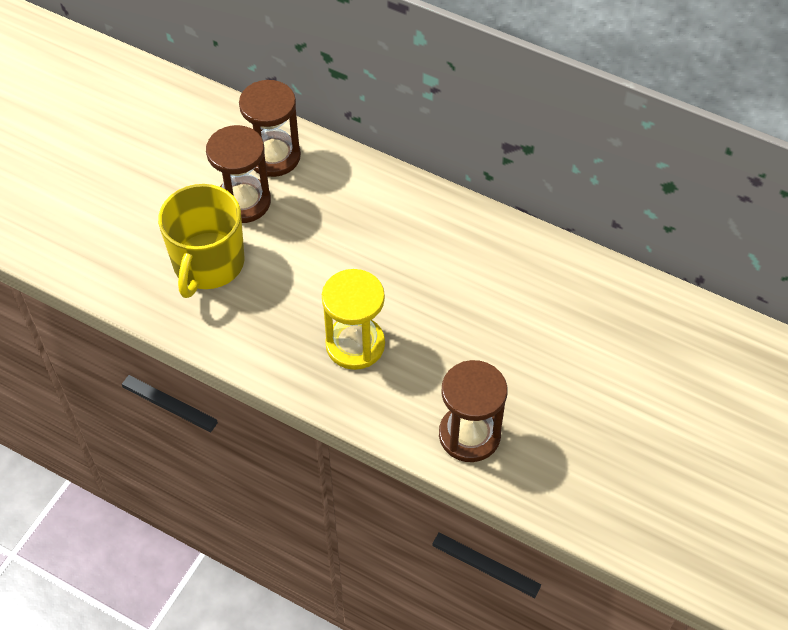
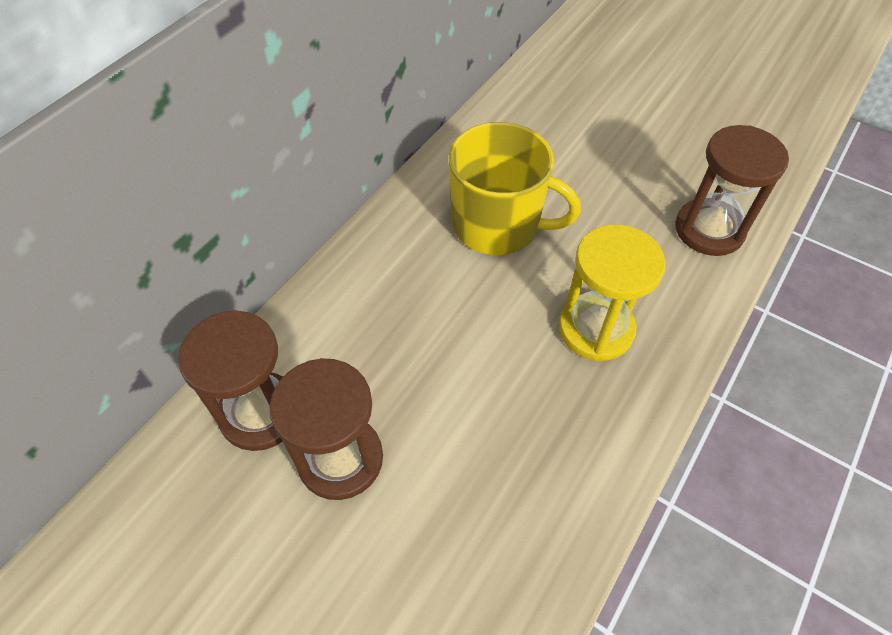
camera: 85 degrees left, 0 degrees up
(208, 264) = (454, 514): yellow mug -> yellow mug (498, 225)

